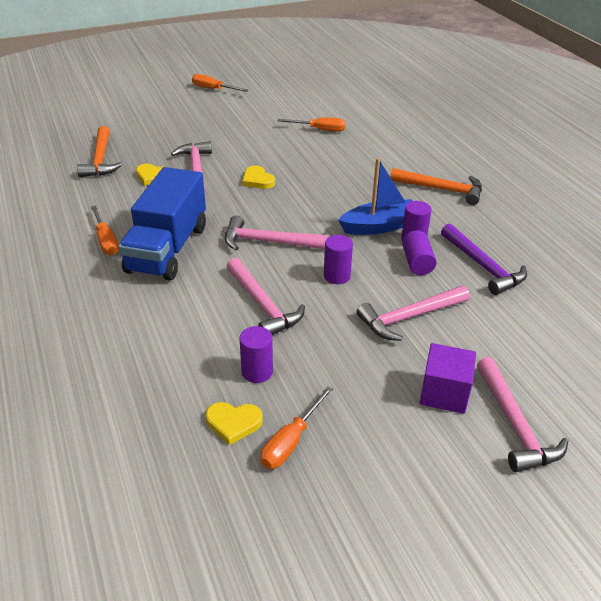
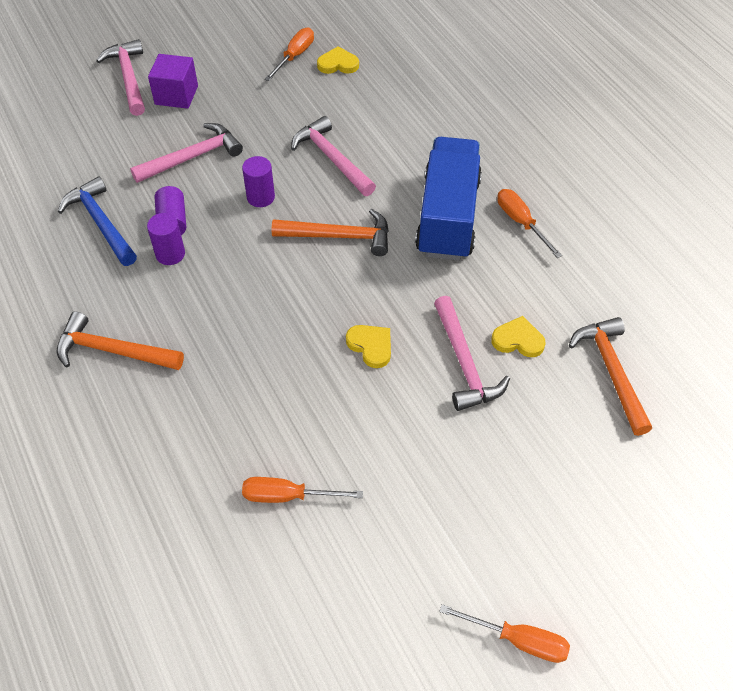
camera: 175 degrees right, 15 degrees up
(257, 372) = (327, 100): purple cylinder -> none
(267, 242) = (339, 236): pink hammer -> orange hammer
(380, 226) = (207, 272): blue boat -> none
(483, 266) = (101, 223): purple hammer -> blue hammer

